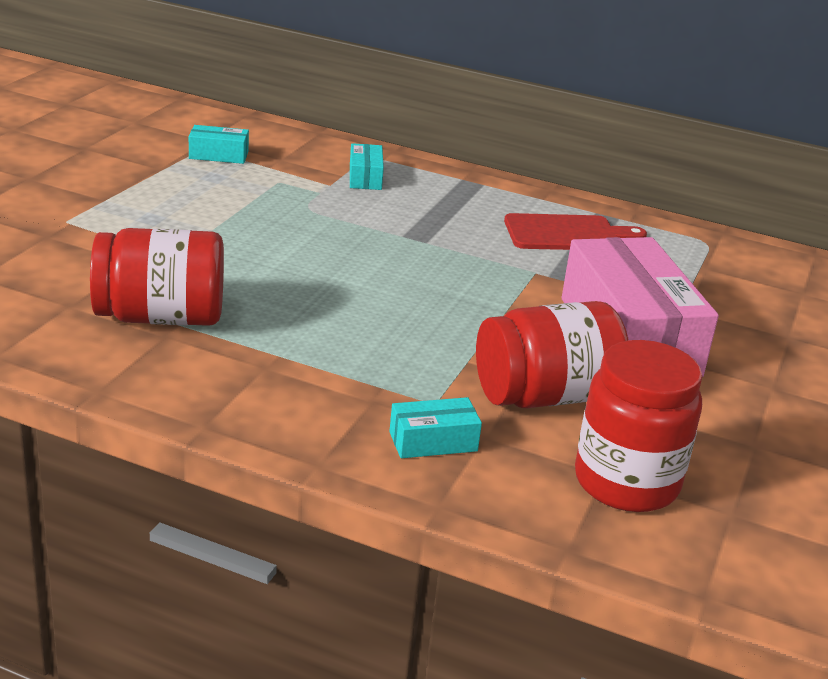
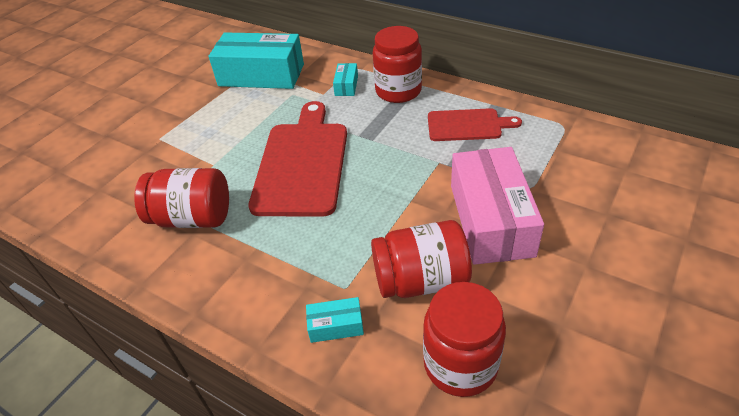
camera: 15 degrees right, 15 degrees up
(218, 155) = (261, 75): turquoise box -> turquoise box, size x2.34
(322, 263) = (302, 164): none -> red cutting board
(450, 189) = (398, 91): none -> red jar

